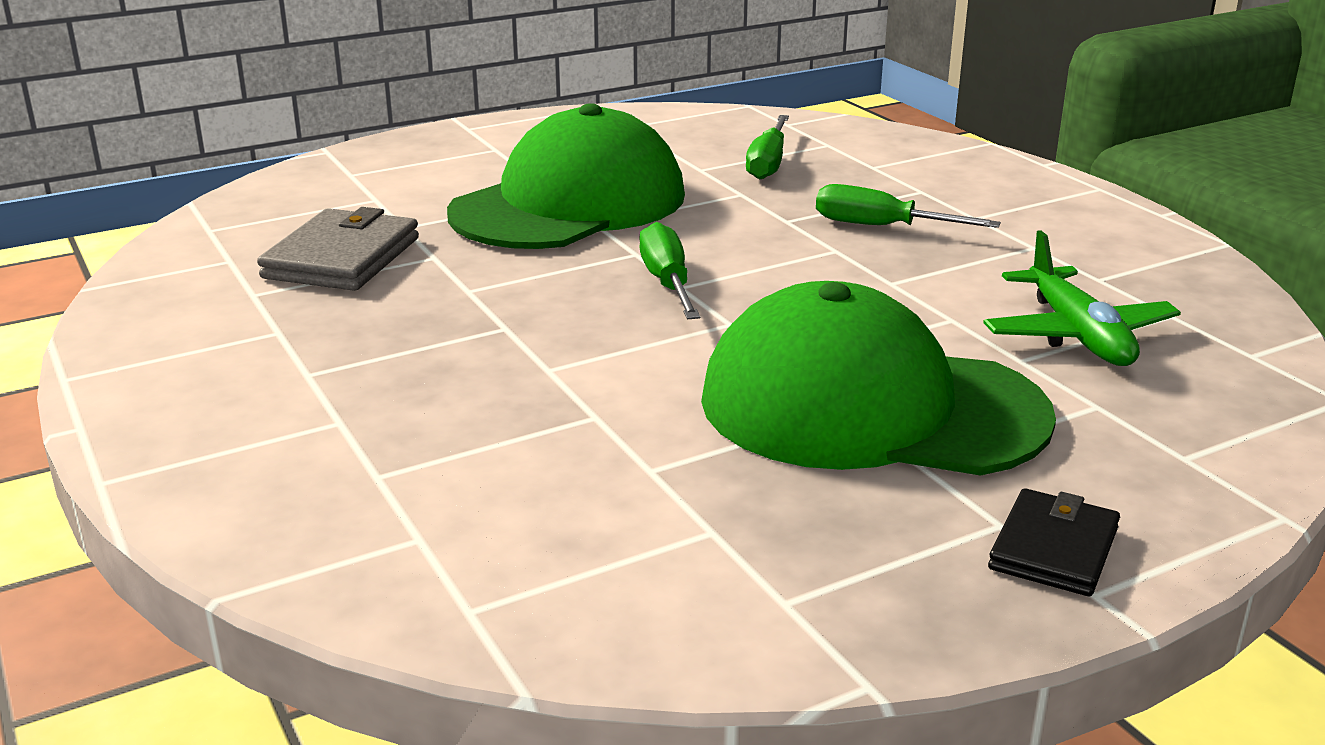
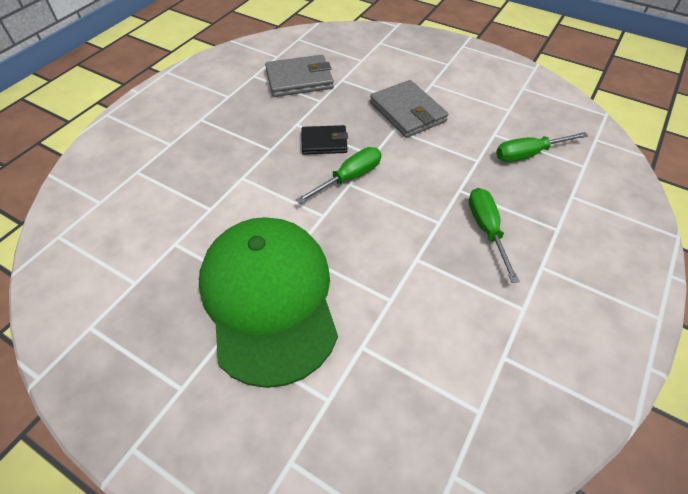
camera: 60 degrees right, 25 degrees up
(569, 204) = (407, 112): green cap -> grey wallet
(1053, 548) = (166, 418): black wallet -> black wallet (324, 142)
(1077, 335) = (412, 366): green plane -> none

